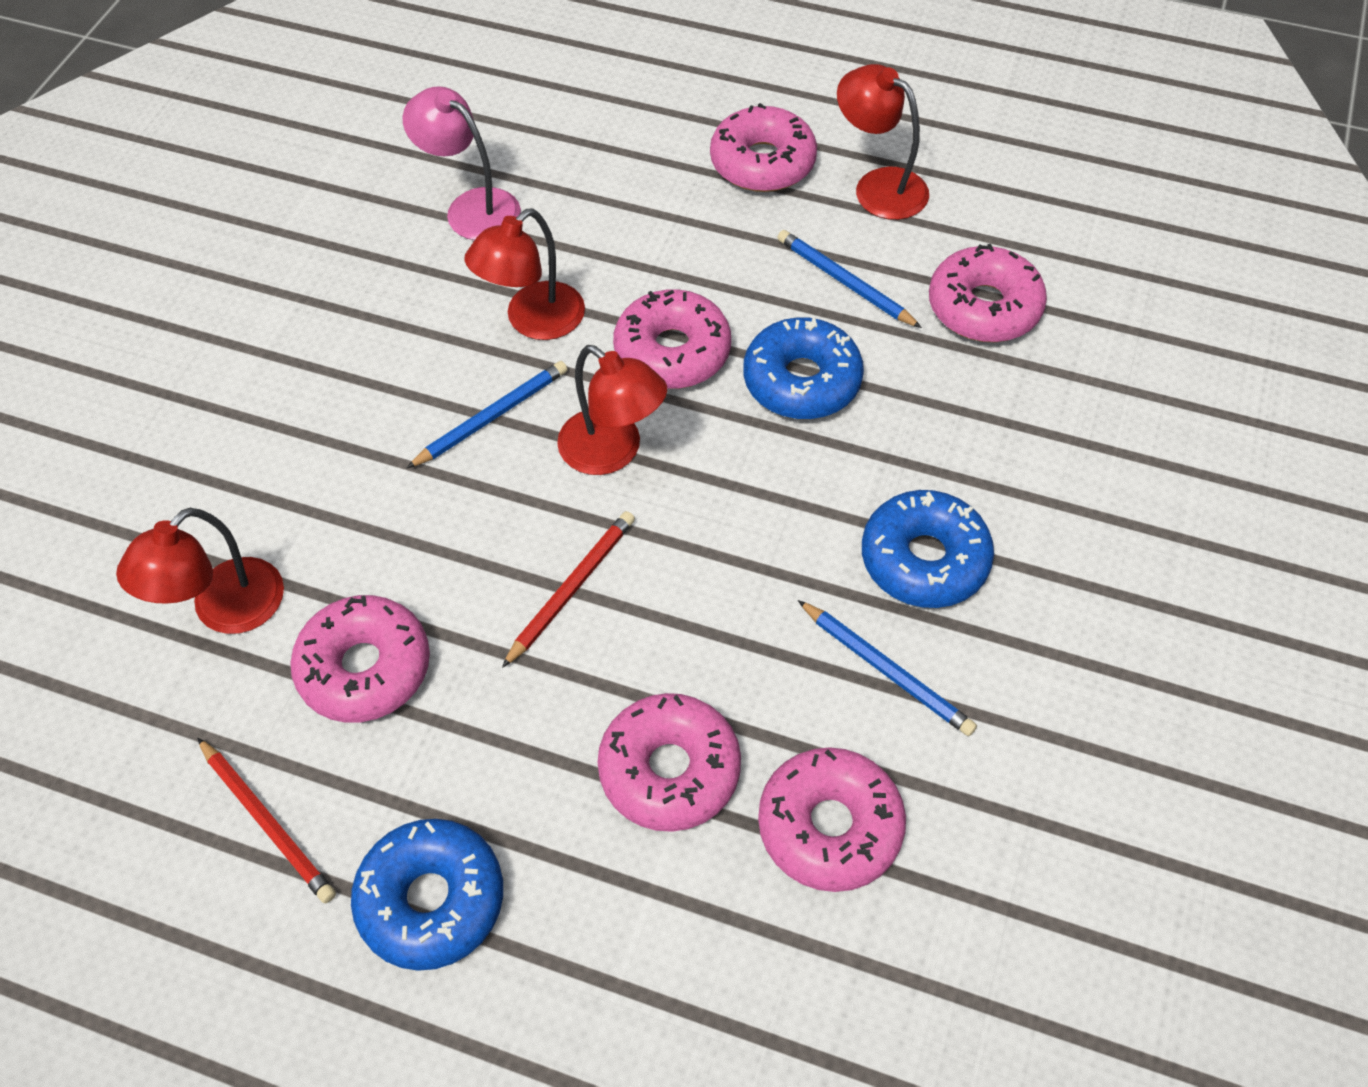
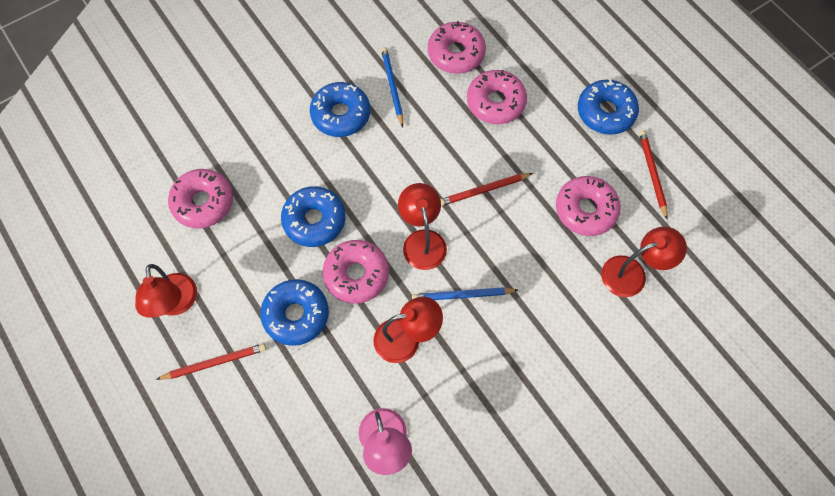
camera: 145 degrees left, 10 degrees up
(710, 262) = (296, 315): none -> blue donut
(762, 163) = (214, 362): pink donut -> red pencil
(844, 282) = (247, 258): blue pencil -> none

